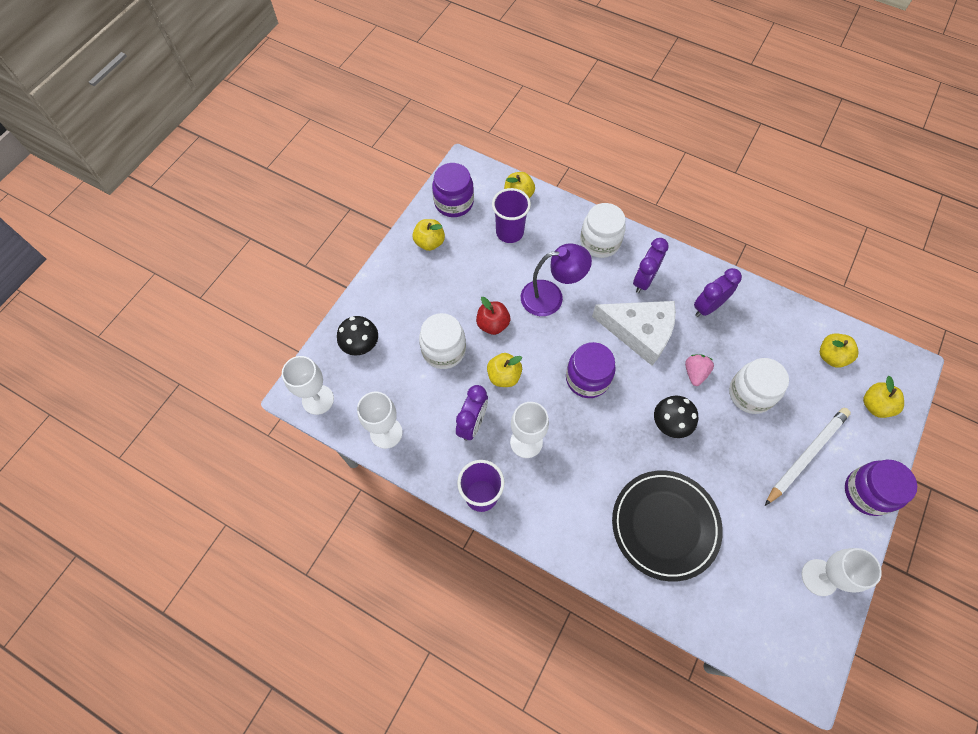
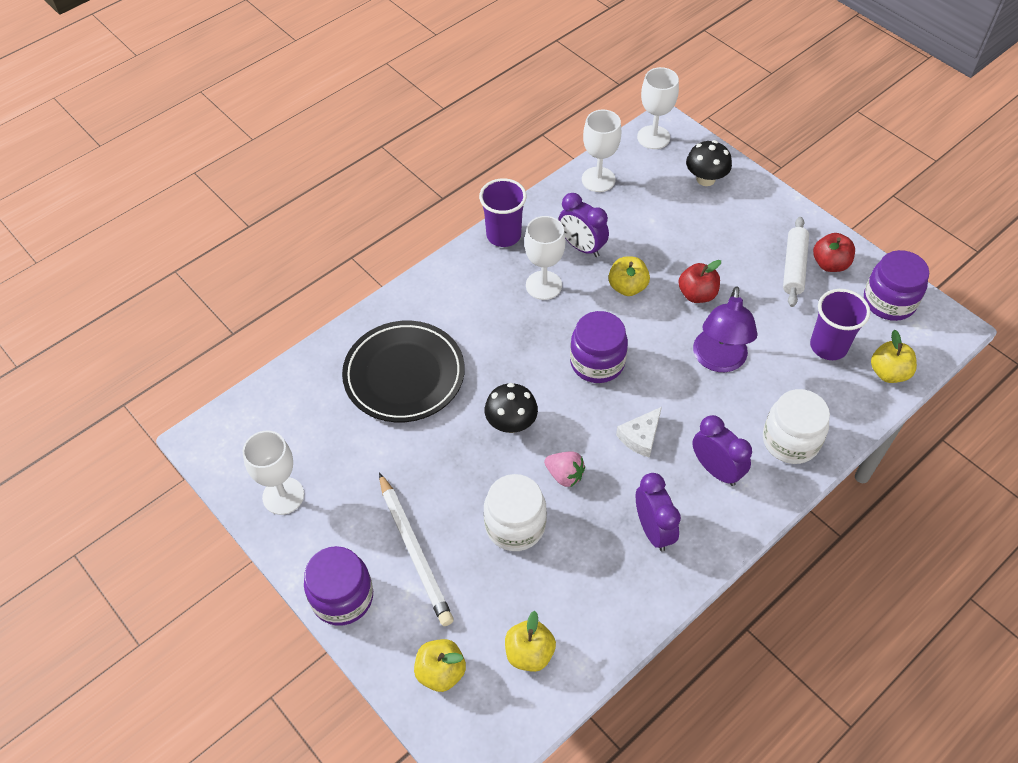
camera: 110 degrees right, 10 degrees down
(429, 242) = (830, 264): yellow apple -> red apple
(441, 265) = (794, 267): none -> white rolling pin
(443, 350) = (677, 244): white jar -> none
(639, 332) = (640, 436): white cheese -> white cheese, size x0.50

